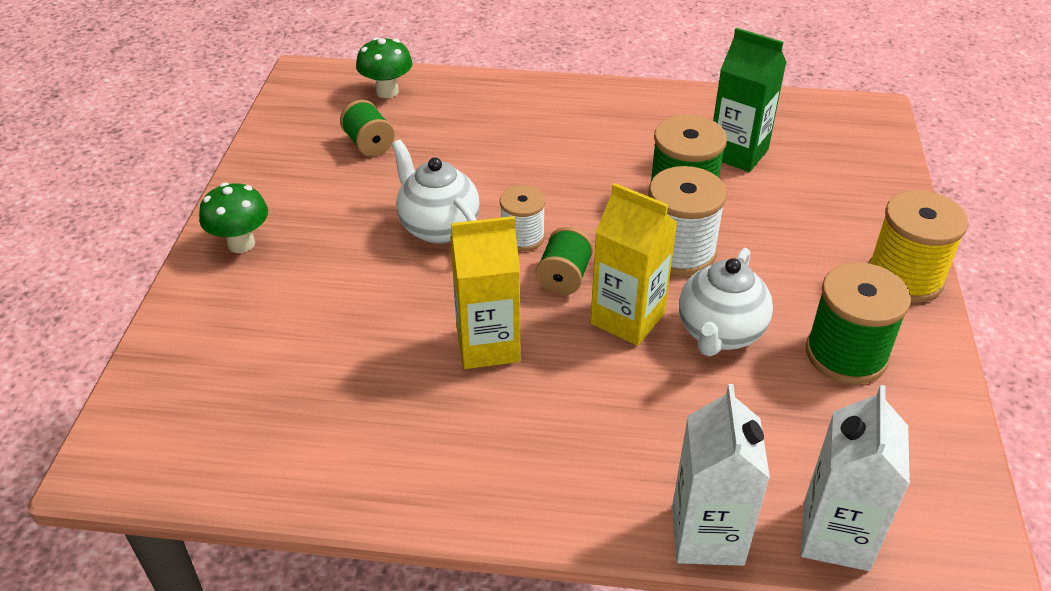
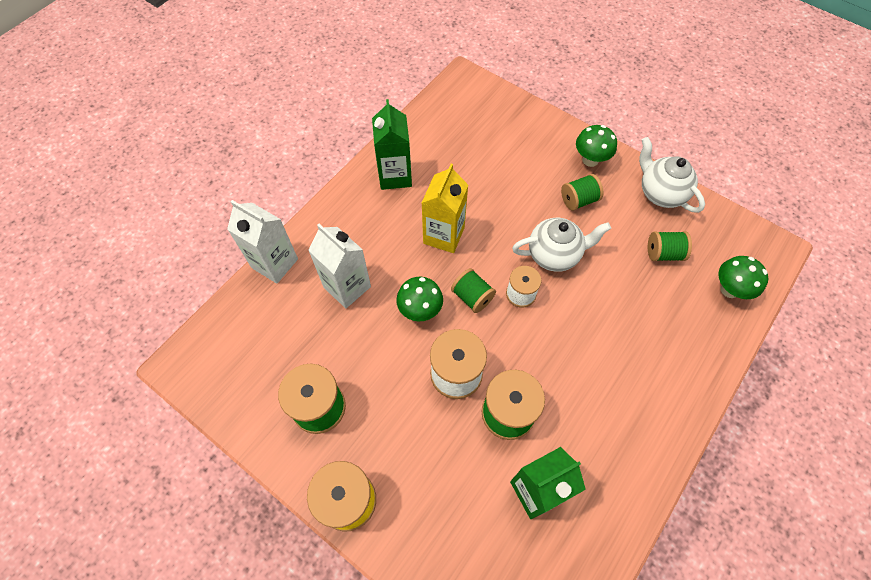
camera: 120 degrees right, 20 degrees up
(327, 233) = (578, 200): none -> green spool
(411, 459) = (395, 176): none -> green carton
(627, 318) = (420, 310): yellow carton -> green mushroom
(719, 333) = (378, 350): white teapot -> white teapot (660, 193)
(836, 536) = (234, 314): white carton -> white carton (347, 287)

